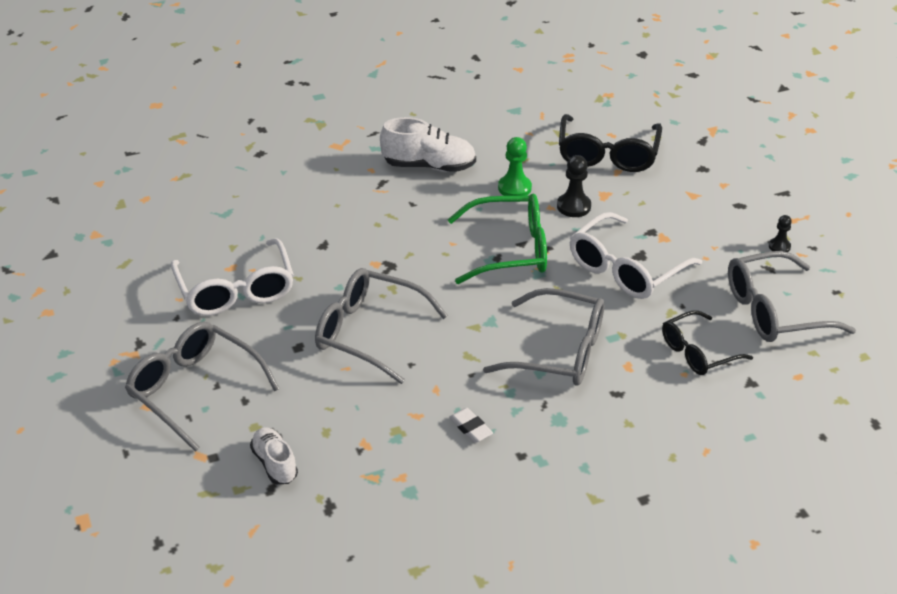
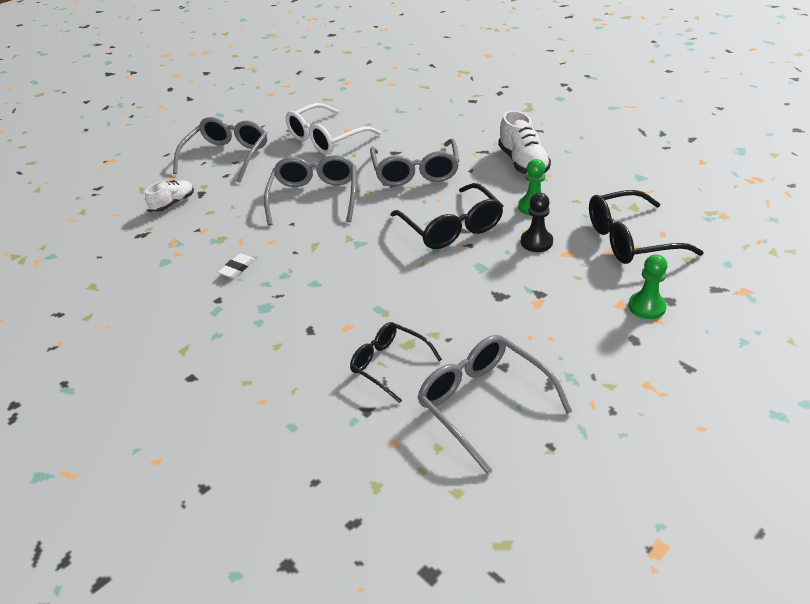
camera: 70 degrees right, 0 degrees up
(510, 250) = (451, 227): green glasses -> black glasses
(559, 351) = (344, 286): grey glasses -> grey glasses (415, 172)
(625, 269) = (474, 292): white glasses -> none
(703, 183) = (646, 307): none -> green pawn
(779, 246) = (591, 384): black pawn -> none

